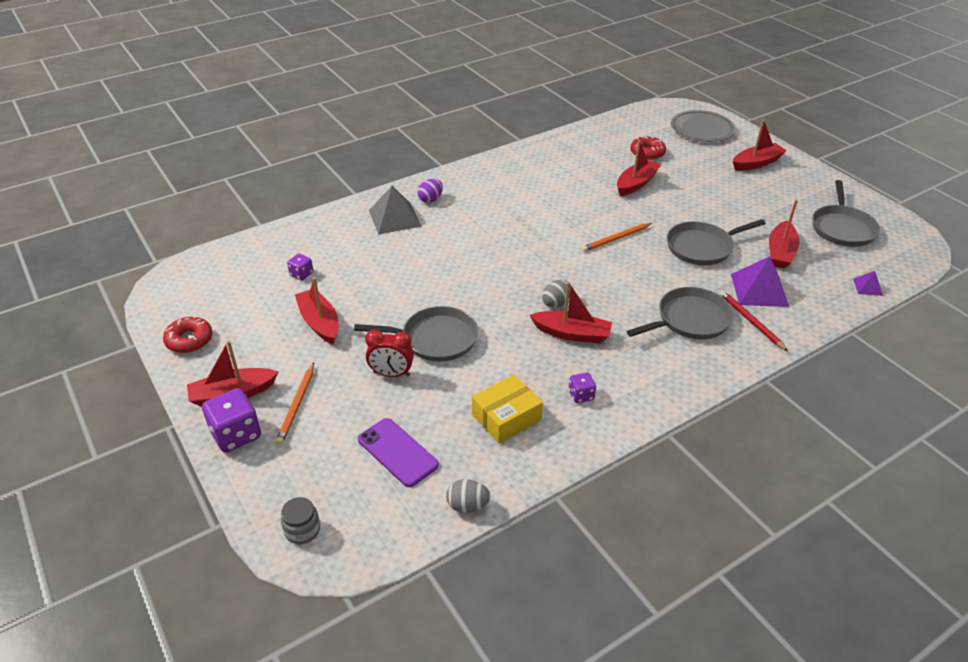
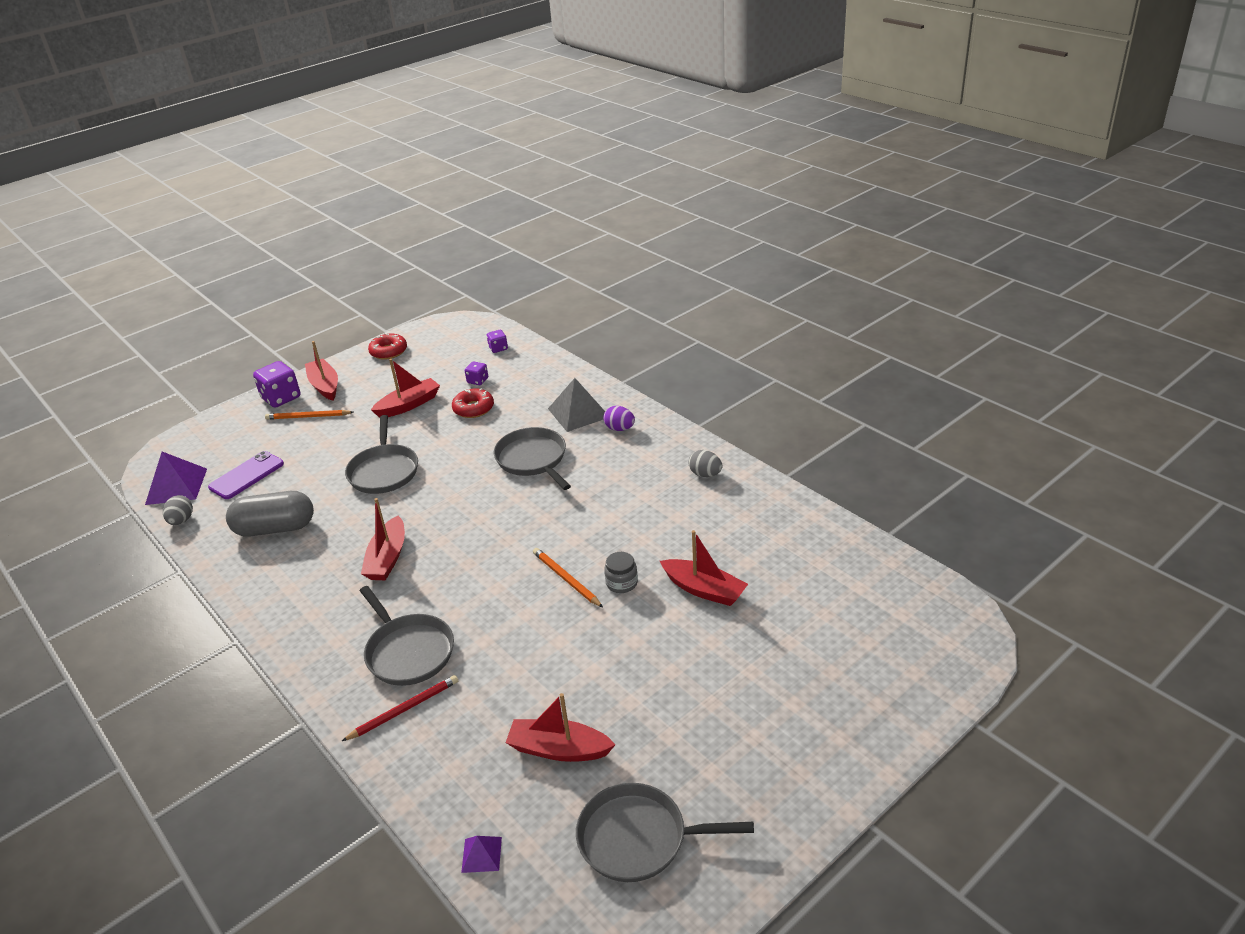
camera: 85 degrees right, 5 degrees down
(302, 530) = (182, 447): grey jar -> grey jar (621, 583)
(391, 374) = (339, 455): red clock -> none
(506, 417) = (275, 528): yellow box -> grey capsule
(556, 303) = (438, 541): grey egg -> grey egg (705, 474)
(581, 395) = (296, 573): purple dice -> purple dice (498, 348)
(647, 153) = (796, 597): red donut -> red donut (473, 409)
(702, 129) = (904, 659): grey plate -> none
(702, 247) = (559, 662): grey pan -> grey pan (533, 459)
(756, 163) = (815, 730): red boat -> none
(759, 290) = (468, 720): purple pyramid -> purple pyramid (176, 486)

